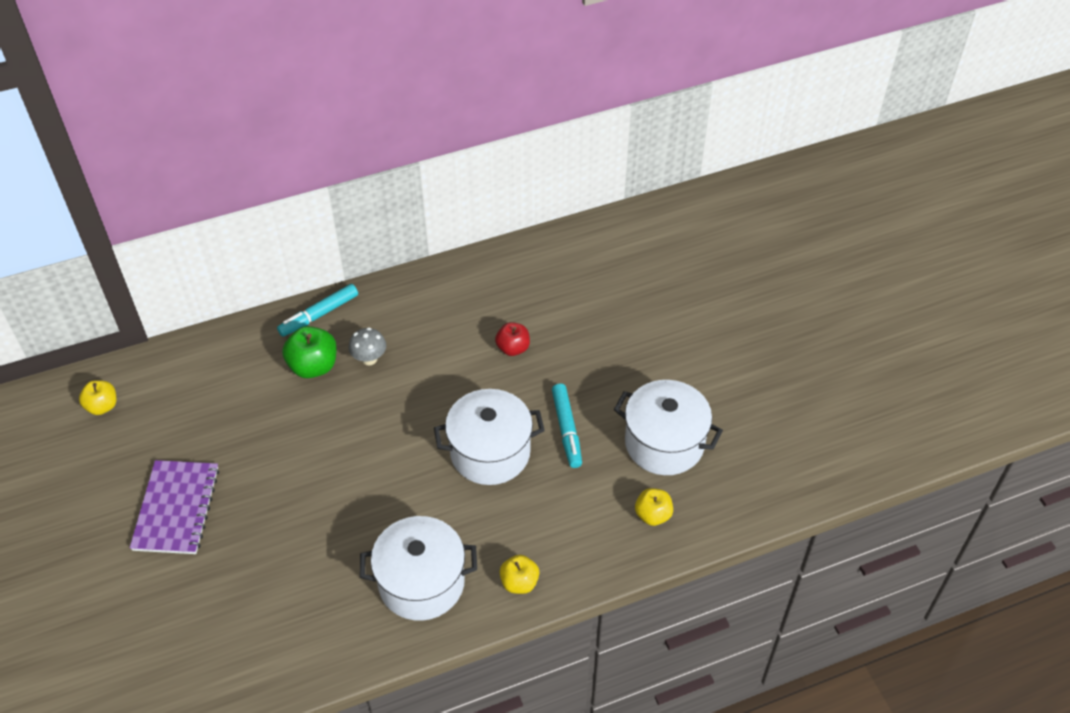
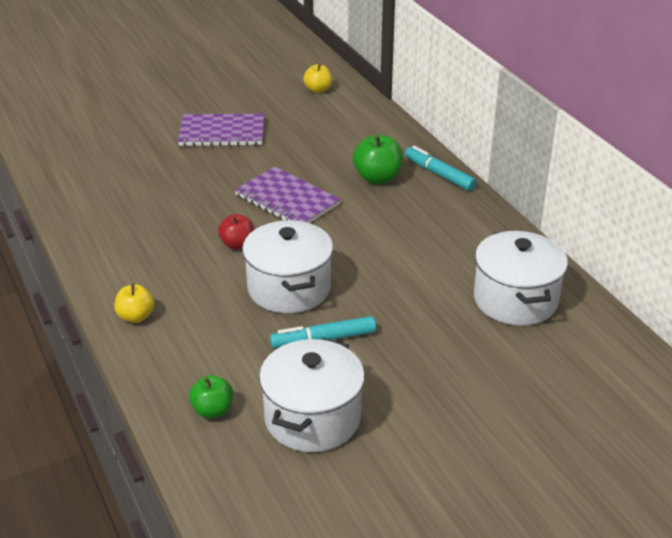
camera: 85 degrees right, 15 degrees down
(338, 448) = (287, 200): none -> purple notebook
(369, 359) = (393, 207): grey mushroom -> none
(421, 583) = (142, 258): white pot -> white pot (515, 300)
(513, 348) = (428, 295): red apple -> red apple (237, 244)
(653, 515) = (212, 410): yellow apple -> green apple

